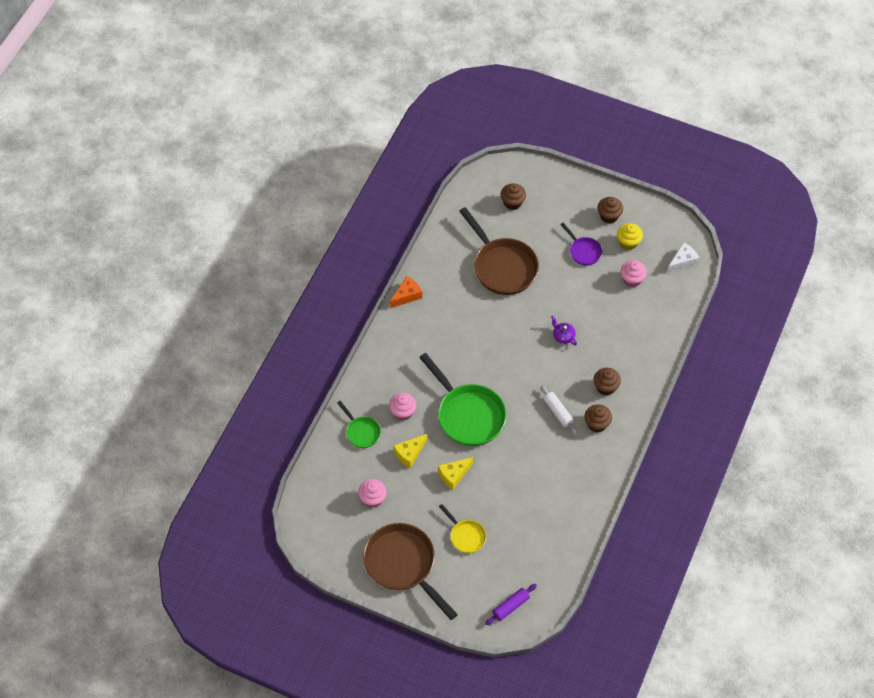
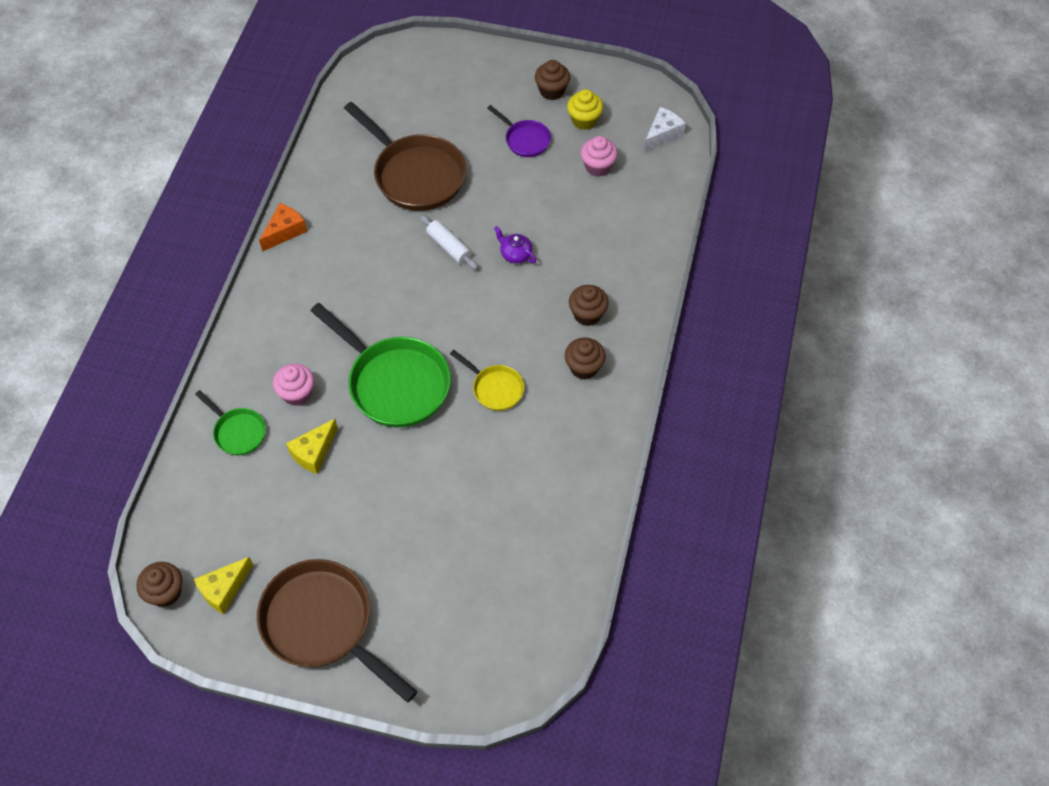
camera: 10 degrees left, 0 degrees up
(373, 499) = (265, 529): pink cupcake -> none
(454, 475) = (384, 474): yellow cheese -> yellow cheese (224, 589)
(466, 536) = (415, 563): yellow pan -> yellow pan (495, 388)
(510, 606) = (499, 662): purple rolling pin -> none
(512, 202) = (417, 91): brown cupcake -> brown cupcake (165, 592)
(558, 412) = (525, 359): white rolling pin -> white rolling pin (449, 247)

